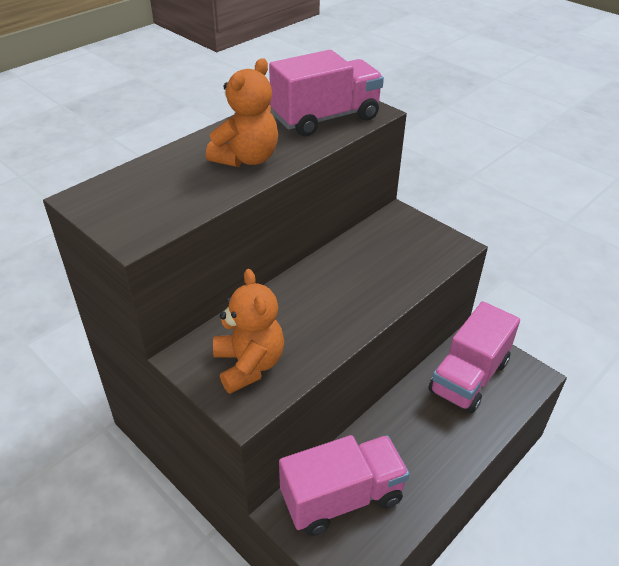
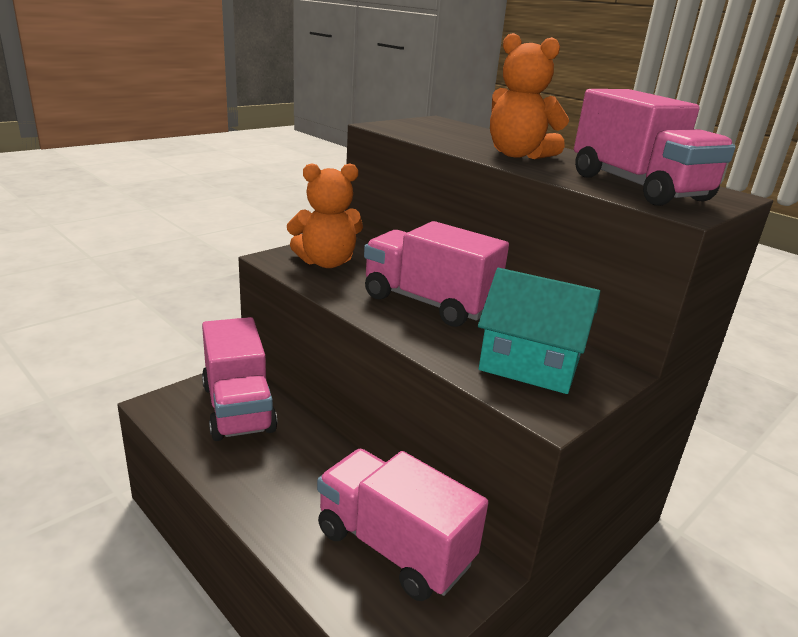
camera: 90 degrees right, 15 degrees down
(324, 292) = (428, 303): none -> pink truck
(403, 247) = (530, 364): none -> turquoise house

